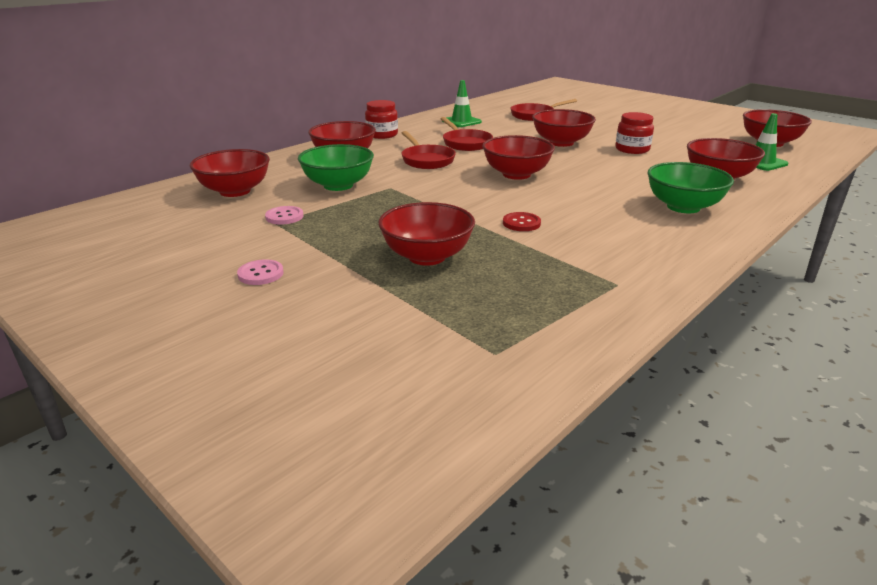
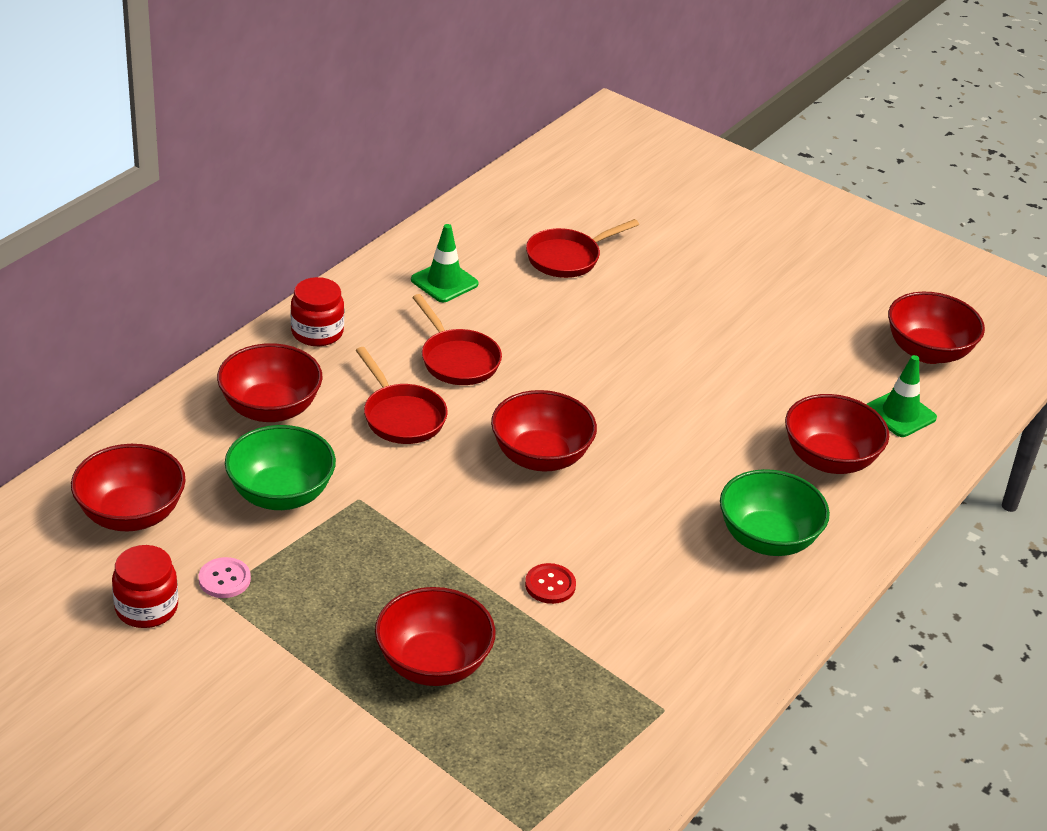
camera: 10 degrees left, 10 degrees up
(260, 274) = (232, 707): pink button -> none
(561, 143) = (608, 355): red bowl -> none
(632, 149) = (716, 376): red jar -> red jar (146, 608)

